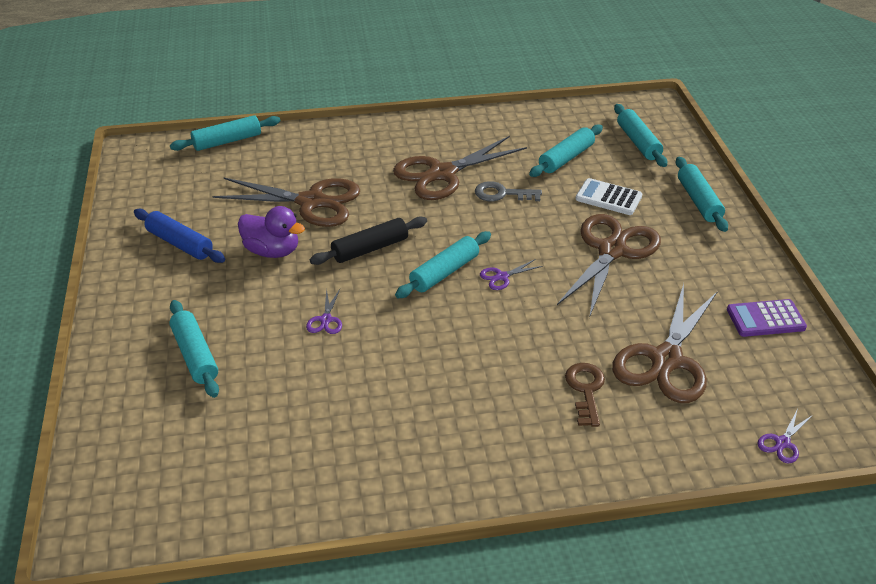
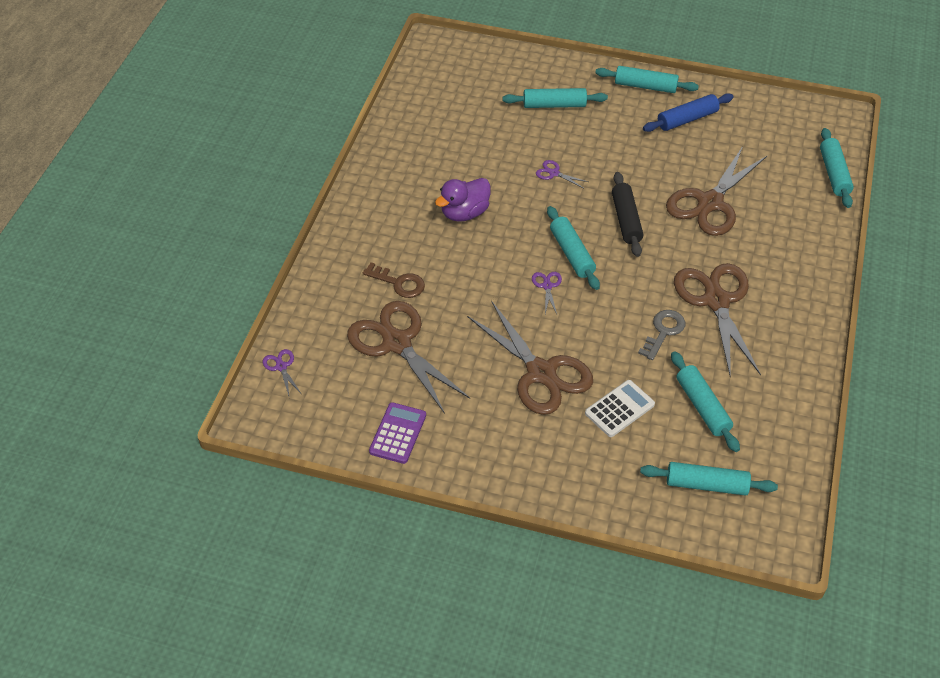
camera: 115 degrees right, 10 degrees up
(272, 251) = (652, 165): purple duck -> purple duck (464, 213)
(698, 201) = (579, 480): turquoise rolling pin -> turquoise rolling pin (645, 86)

